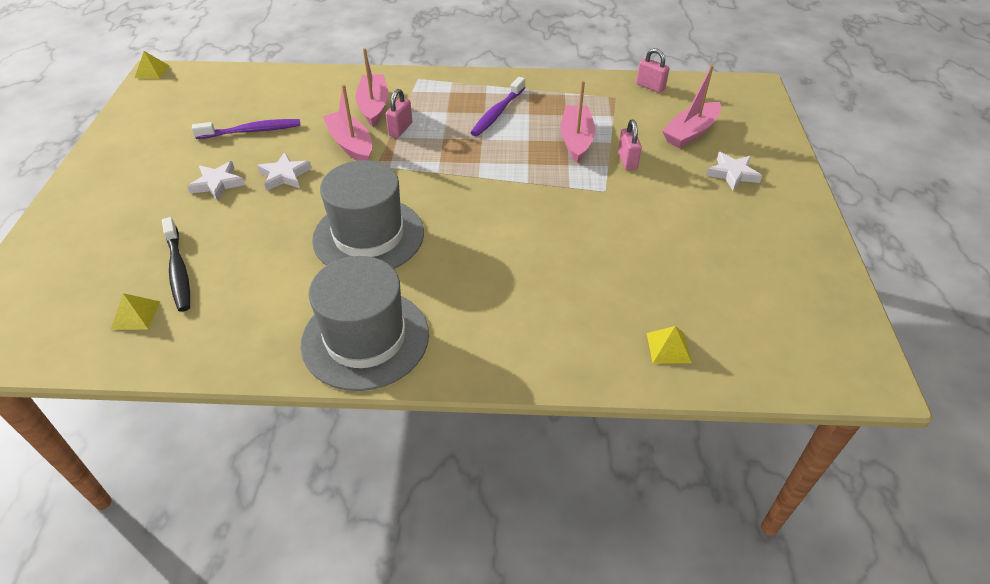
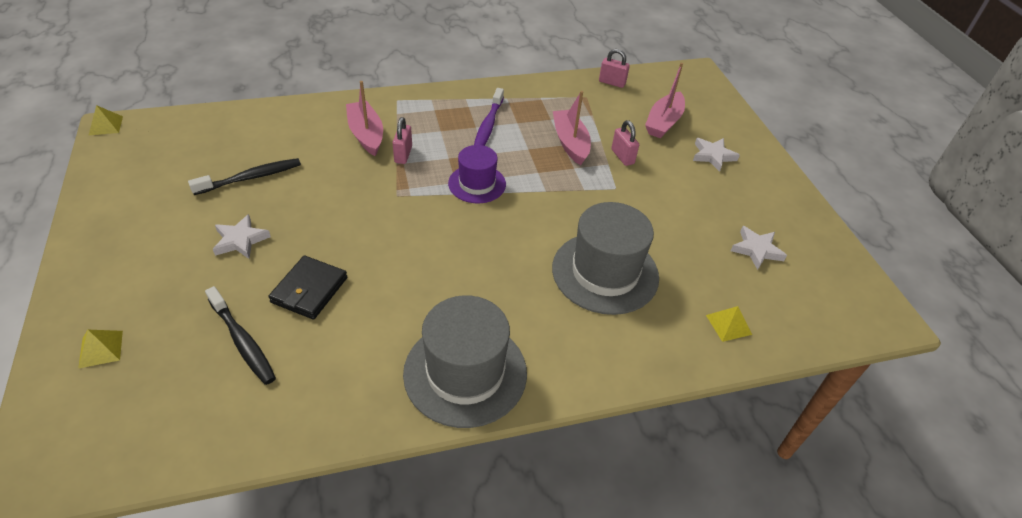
camera: 20 degrees left, 0 degrees up
(135, 315) = (218, 398): yellow pyramid -> yellow pyramid (100, 349)
(252, 131) = (251, 178): purple toothbrush -> black toothbrush
(257, 237) = (309, 290): none -> black wallet
(284, 175) = (308, 220): white star -> white star (756, 250)
(351, 144) = (361, 177): pink boat -> none
(368, 236) = (421, 269): grey hat -> grey hat (605, 272)
(460, 166) = (477, 184): none -> purple hat

